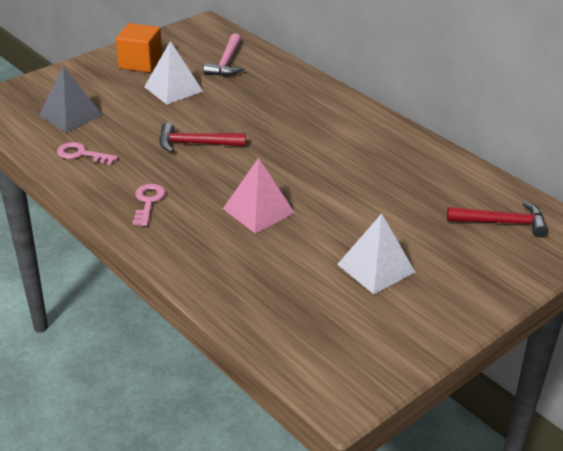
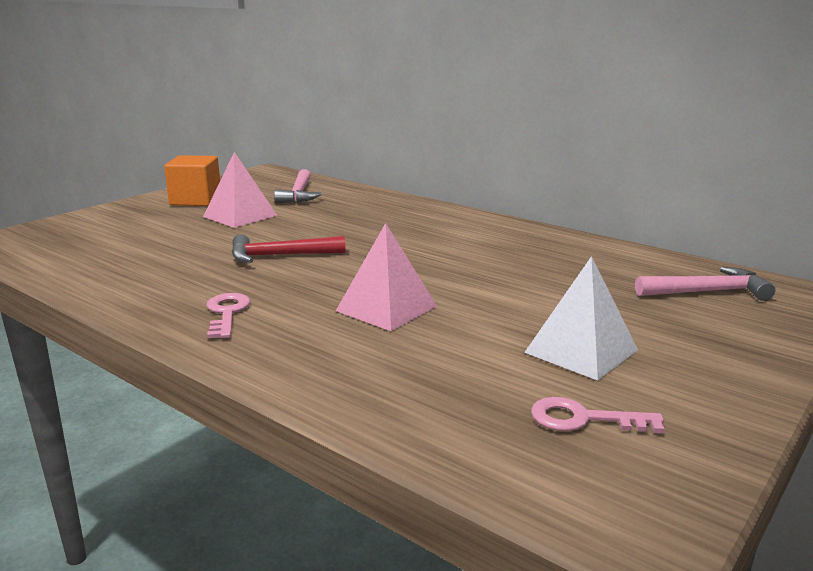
camera: 10 degrees left, 15 degrees down
(70, 115) = (108, 244): grey pyramid -> none
(82, 154) = (125, 276): pink key -> pink key (583, 419)
(173, 89) = (240, 216): white pyramid -> pink pyramid
(502, 223) = (708, 292): red hammer -> pink hammer

